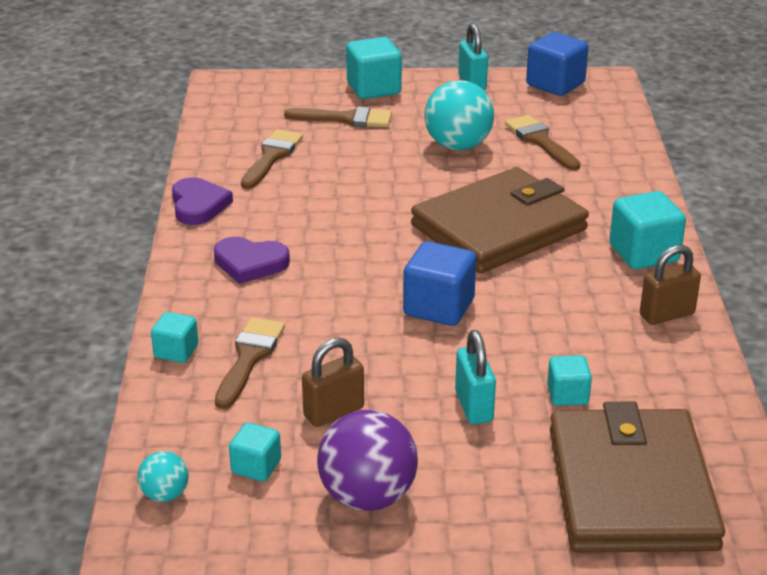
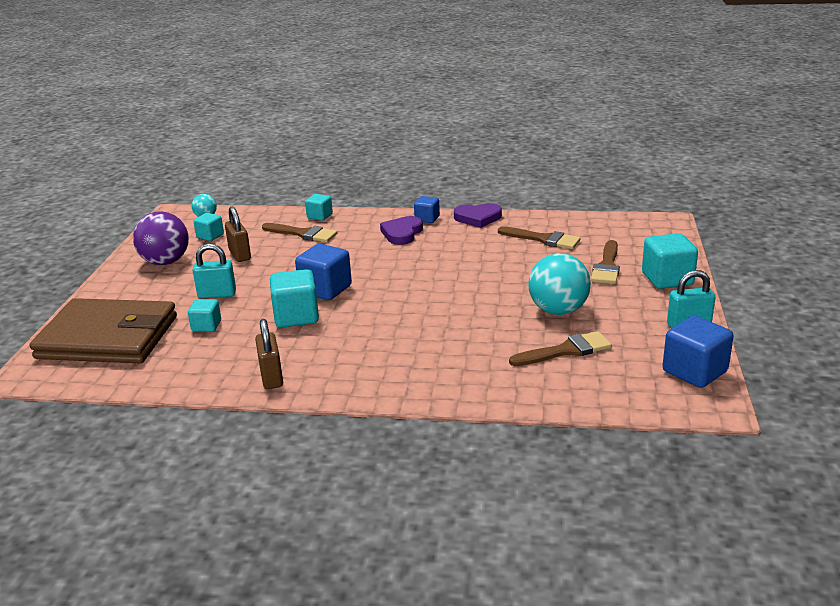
camera: 100 degrees right, 5 degrees down
(197, 246) = (427, 219): none -> blue cube
(499, 227) = (420, 319): brown wallet -> none
(644, 253) = (360, 379): turquoise cube -> turquoise cube (296, 316)

